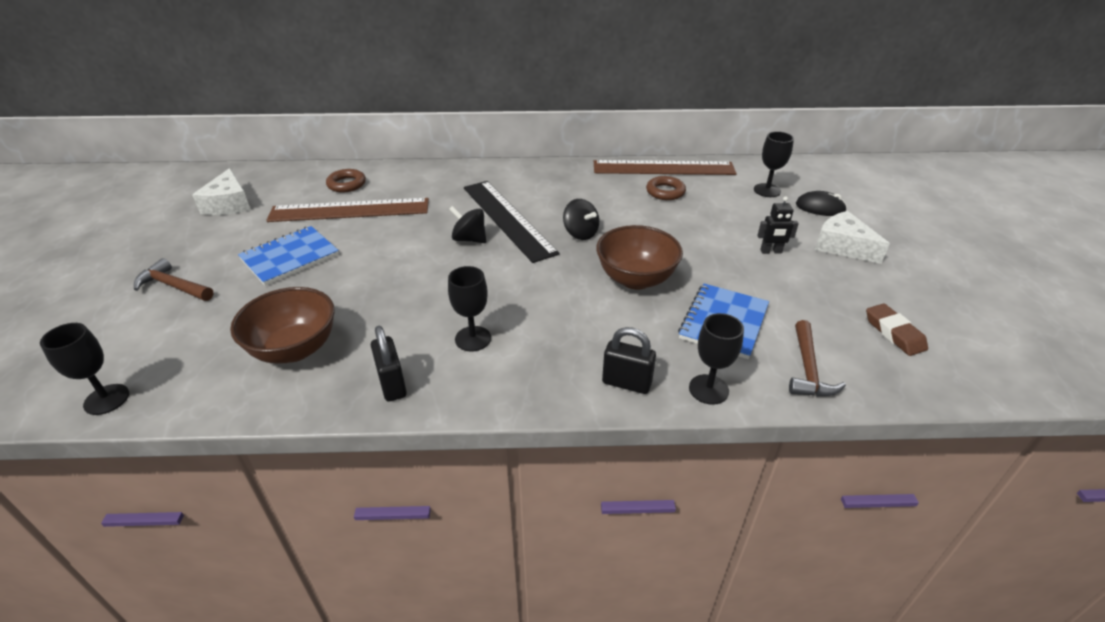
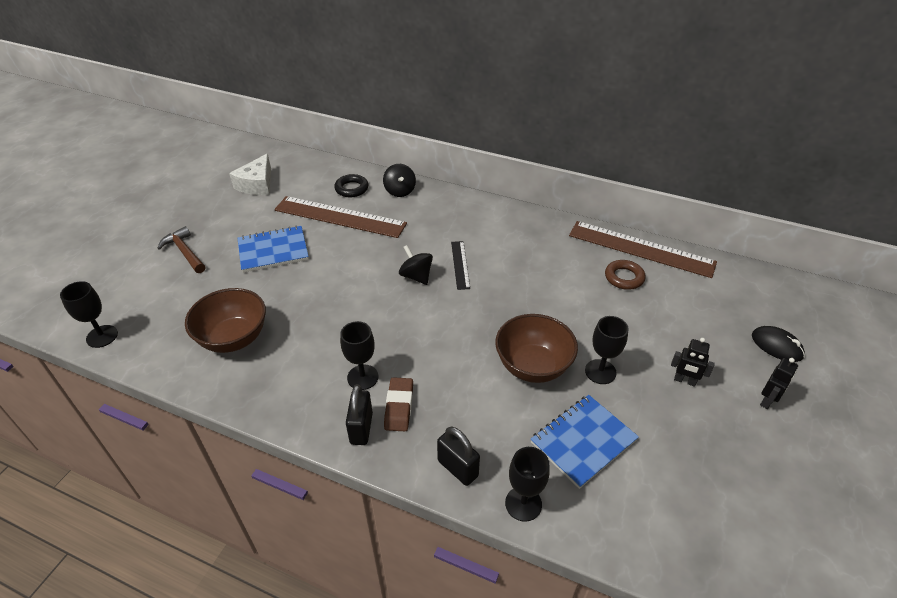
camera: 25 degrees right, 5 degrees up
(346, 184) = (351, 189): brown ring -> black ring
(392, 384) = (282, 396): black padlock -> black padlock (361, 428)
(507, 219) = (460, 264): black ruler -> black ruler, size x0.48
(580, 233) = (514, 300): black spinning top -> black spinning top (400, 191)
(767, 190) = (732, 307): black goblet -> black goblet (600, 371)
(808, 369) = (630, 522): brown hammer -> none
(842, 246) = (767, 400): white cheese -> black robot
(894, 333) = (748, 519): brown eraser -> brown eraser (399, 407)

